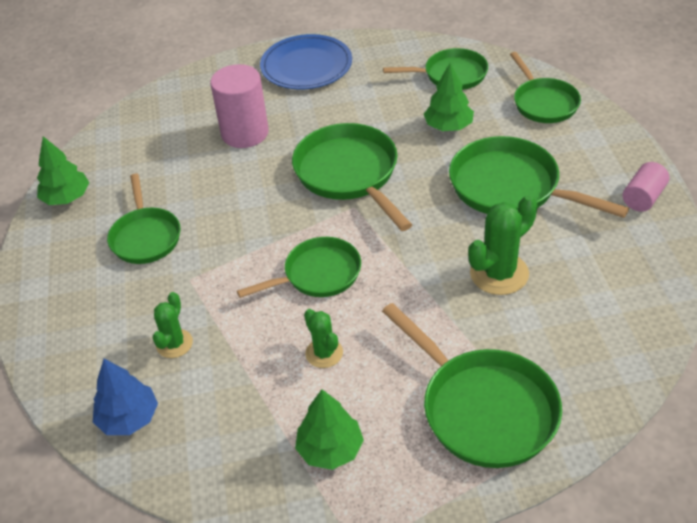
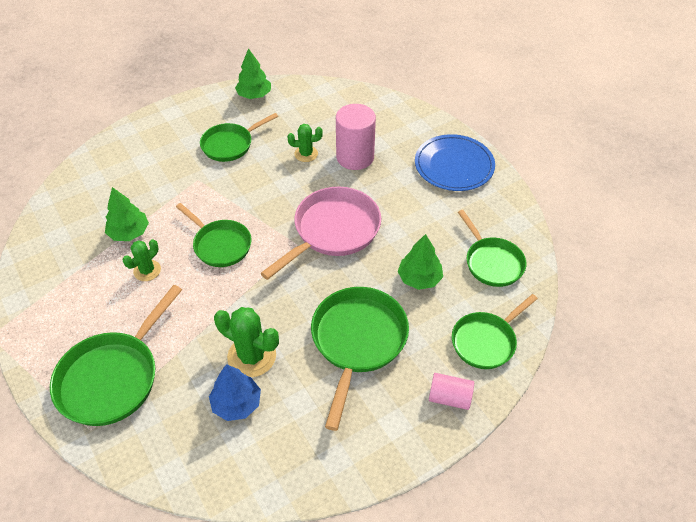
camera: 65 degrees right, 5 degrees up
(129, 418) = (77, 193): blue tree -> blue tree (236, 403)
(174, 344) = (140, 192): green cactus -> green cactus (306, 154)
(330, 449) = (66, 298): green tree -> green tree (129, 232)
(349, 174) = (333, 231): green pan -> pink pan
(643, 198) = (382, 449): pink cylinder -> pink cylinder (449, 397)

